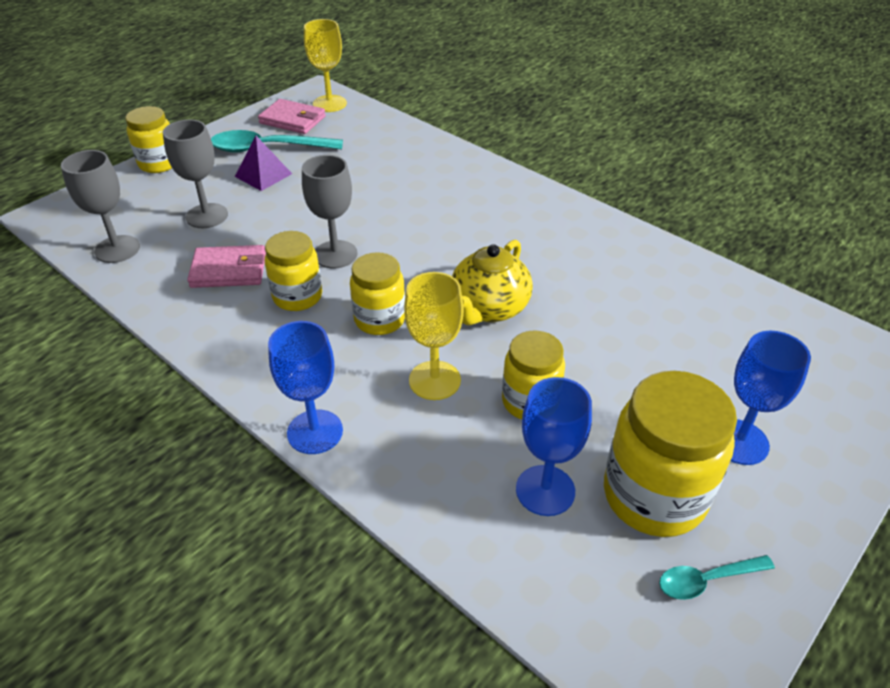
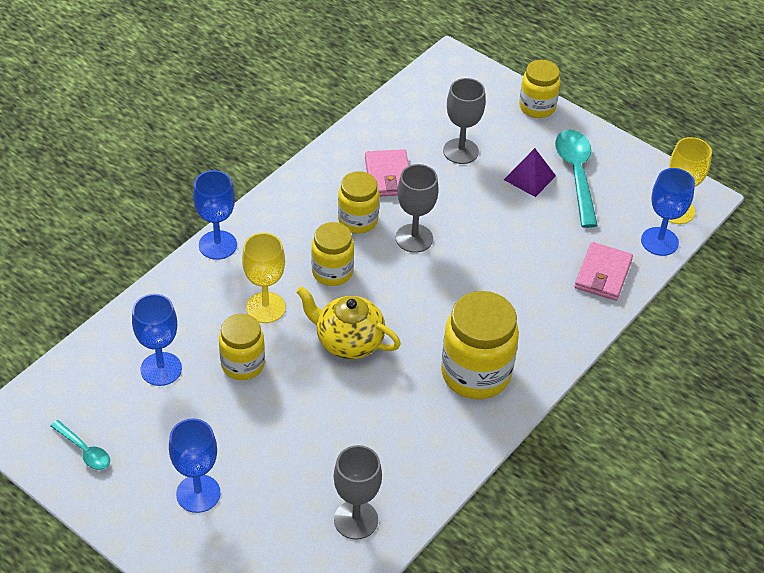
camera: 85 degrees right, 5 degrees up
(117, 249) = (410, 108): grey goblet -> grey goblet (356, 520)
(292, 120) = (635, 185): pink wallet -> pink wallet (603, 274)
(366, 115) = (659, 241): none -> blue goblet
(654, 496) = (152, 431): yellow jar -> yellow jar (476, 374)
(707, 580) = (84, 450): turquoise spoon -> turquoise spoon turned 150 degrees clockwise

